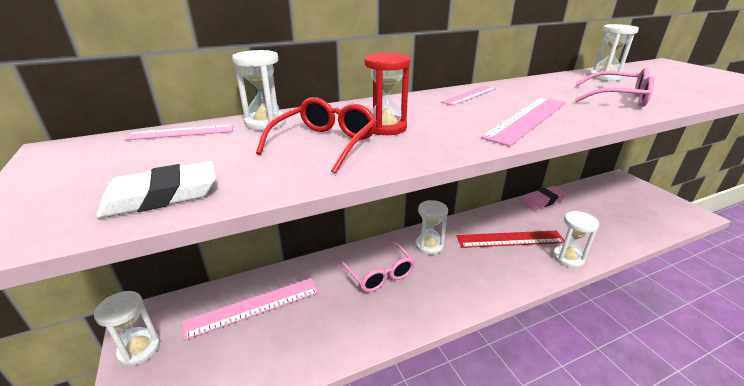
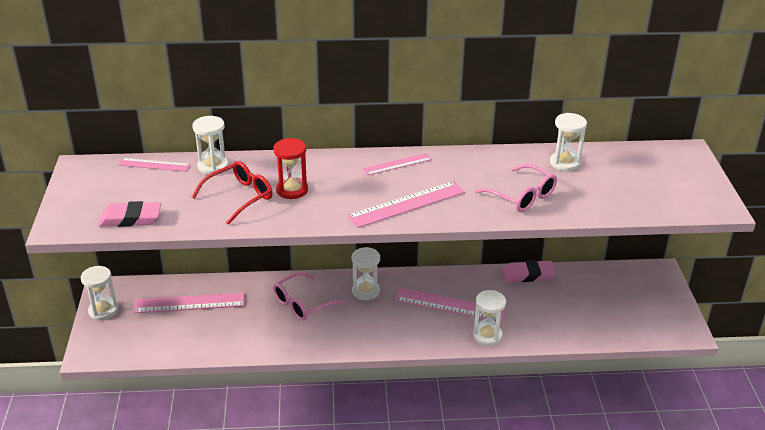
camera: 20 degrees right, 5 degrees up
(162, 196) = (131, 218): white eraser -> pink eraser
(379, 273) = (303, 303): pink glasses -> pink glasses turned 60 degrees clockwise
(510, 239) = (449, 305): red ruler -> pink ruler

